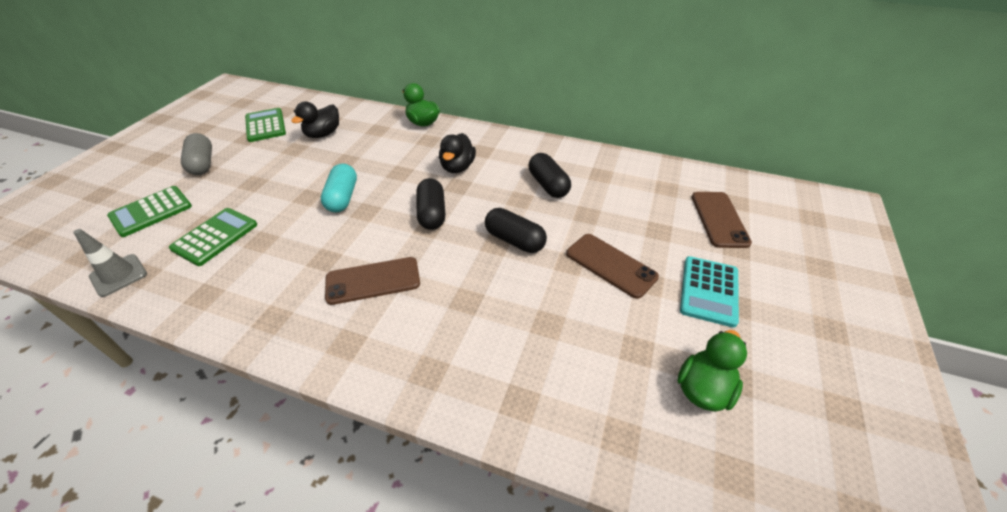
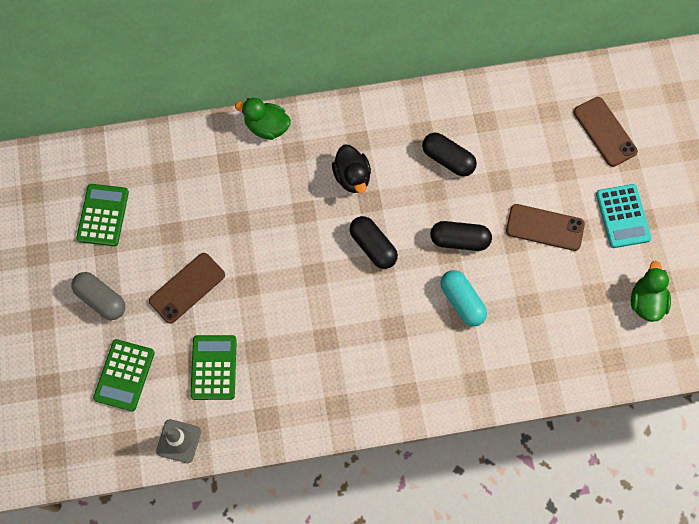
camera: 30 degrees left, 25 degrees up
(265, 125) = (103, 215): green calculator -> green calculator turned 60 degrees clockwise
(323, 134) = (179, 197): black duck -> none
(342, 197) = (280, 269): turquoise capsule -> turquoise capsule (462, 302)
(373, 281) = (381, 337): brown phone -> brown phone (187, 288)

